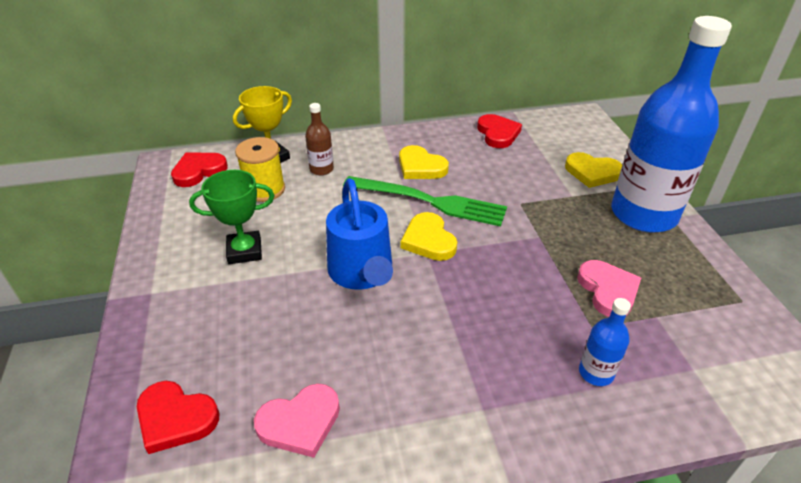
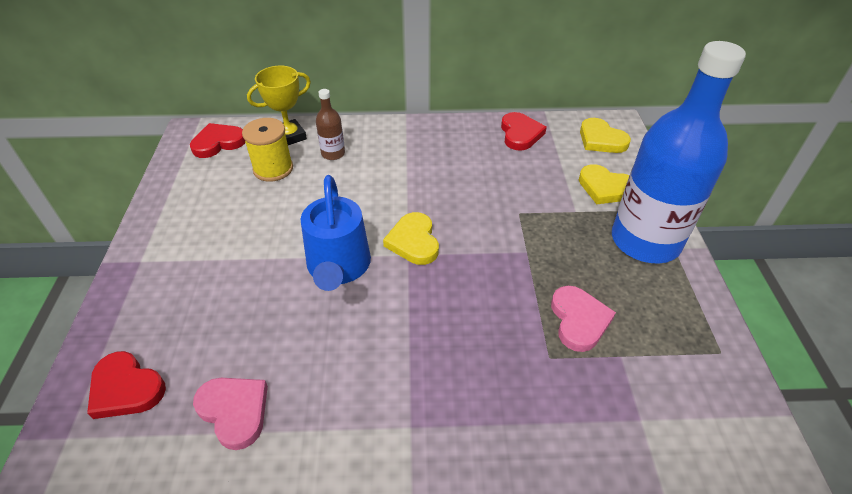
camera: 10 degrees right, 5 degrees up
(244, 251) = (236, 230): green trophy -> none
(300, 422) = (234, 411): pink heart -> pink heart turned 120 degrees counterclockwise
(420, 167) = (430, 162): yellow heart -> yellow heart (601, 139)
(431, 201) = (429, 200): green fork -> none
(596, 373) = (536, 407): blue bottle -> none

